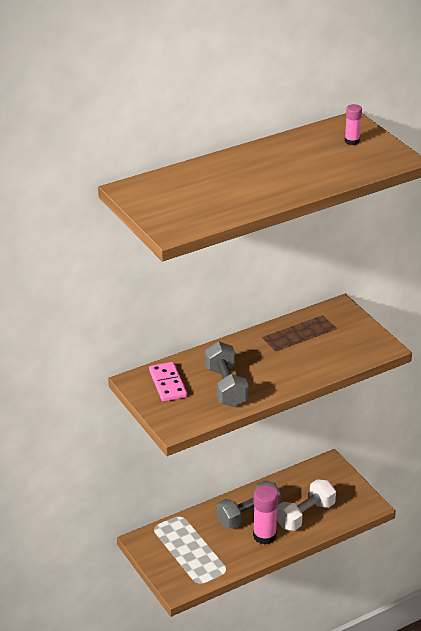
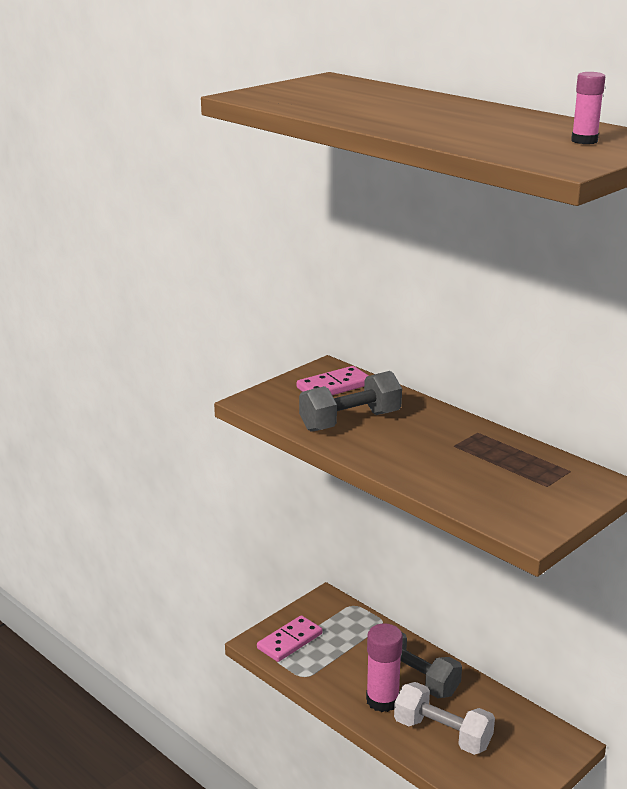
camera: 75 degrees right, 10 degrees down
(183, 571) = (289, 641): none -> pink domino

